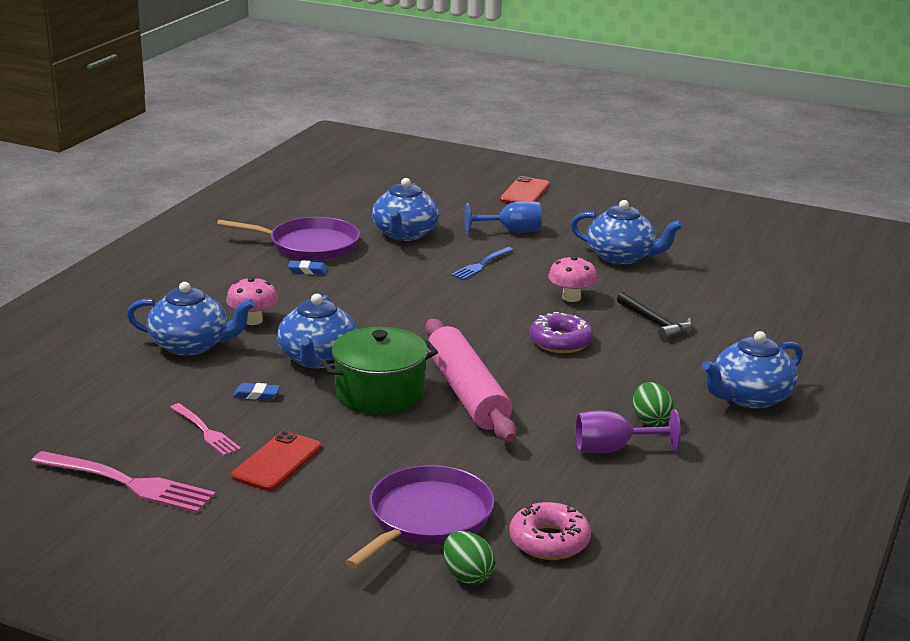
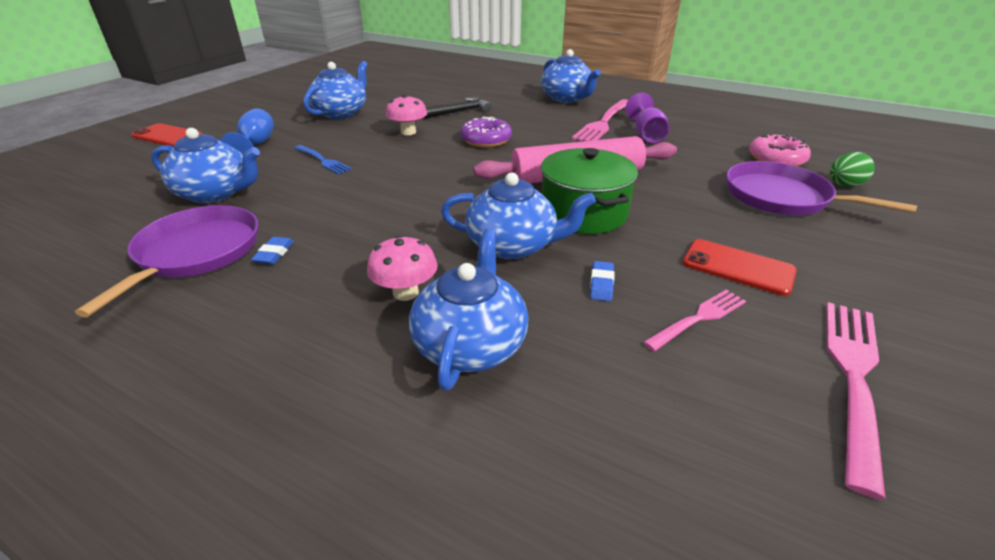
camera: 85 degrees left, 10 degrees up
(650, 420) = (603, 122): green egg -> pink fork

